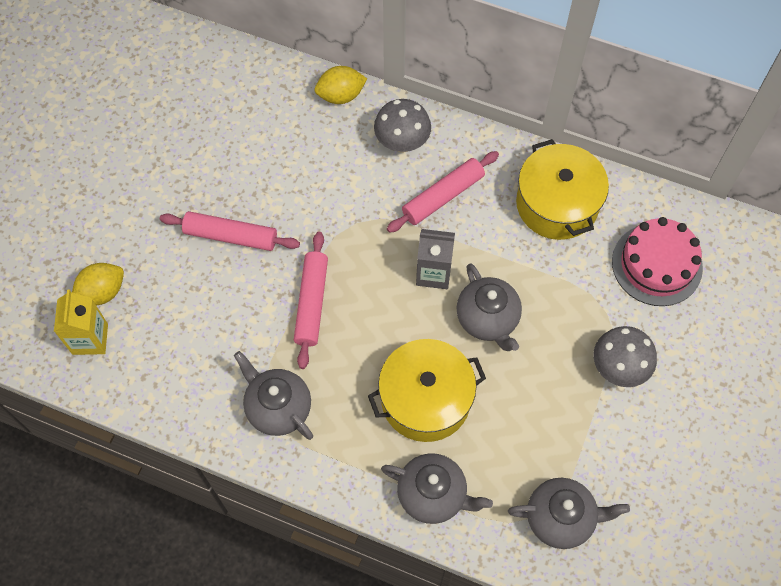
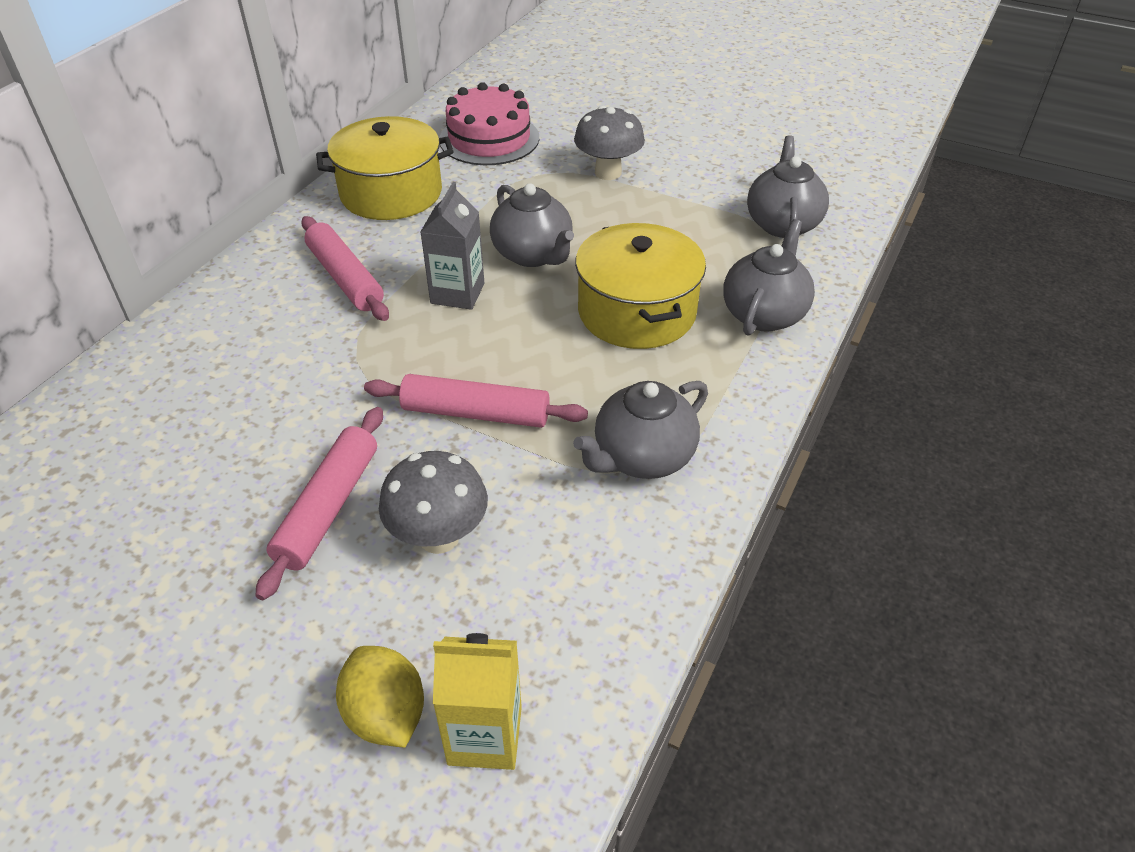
camera: 85 degrees left, 20 degrees down
(341, 95) = (126, 365): yellow lemon -> none
(402, 143) = (243, 308): grey mushroom -> grey mushroom (439, 537)
(488, 319) = (533, 255): grey teapot -> grey teapot turned 75 degrees clockwise

